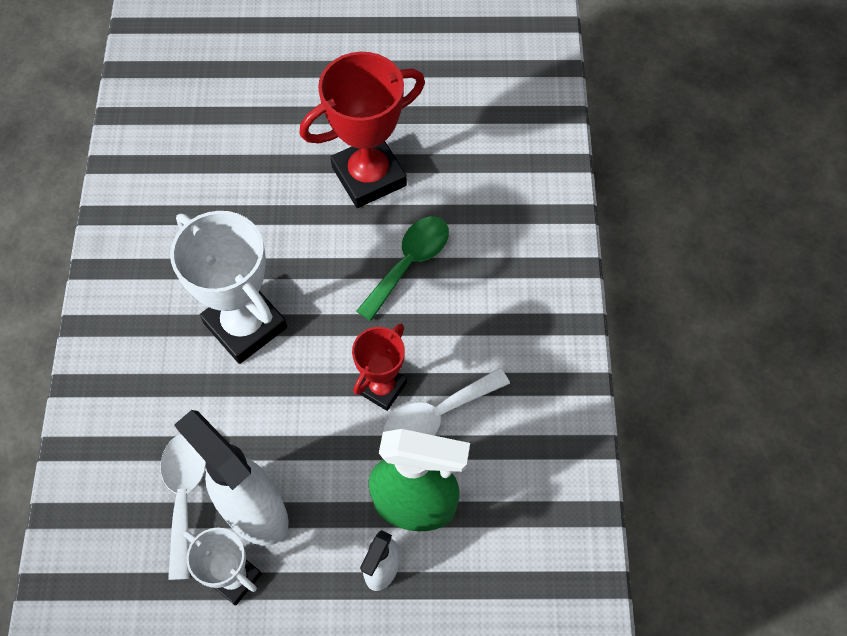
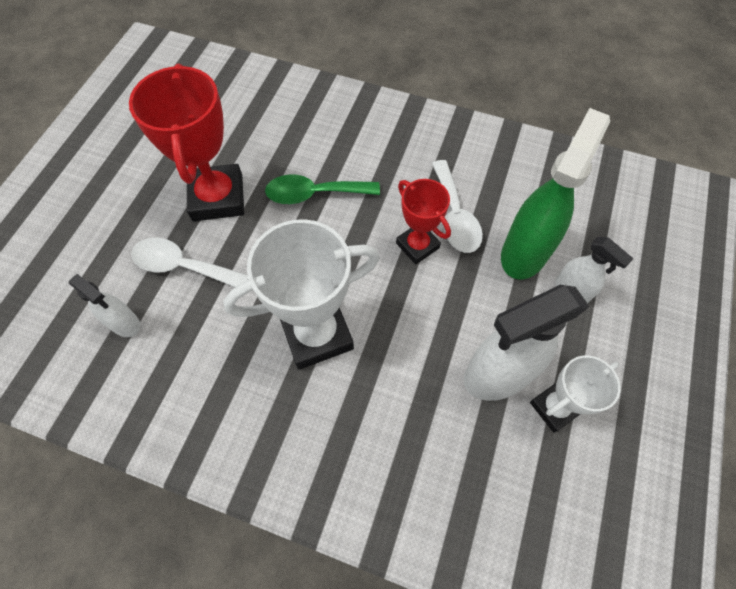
camera: 70 degrees left, 0 degrees up
(184, 495) = (466, 431): white spoon -> white spoon (183, 266)
(205, 162) = (125, 323): none -> white spray bottle
(409, 263) = (314, 194): green spoon -> green spoon turned 60 degrees counterclockwise

